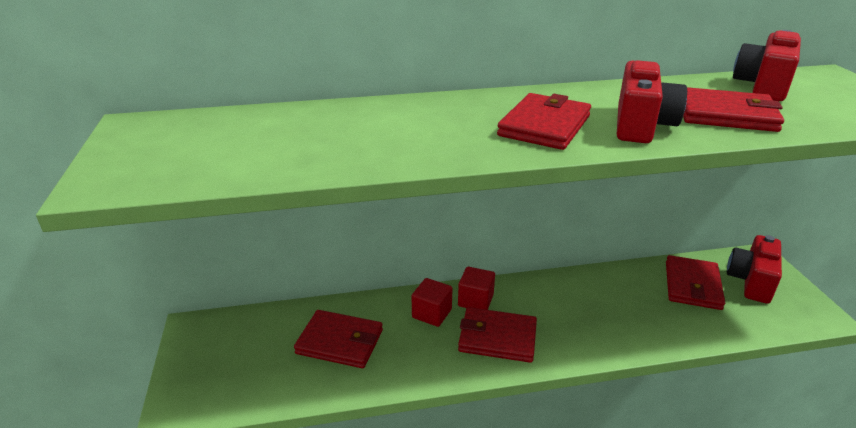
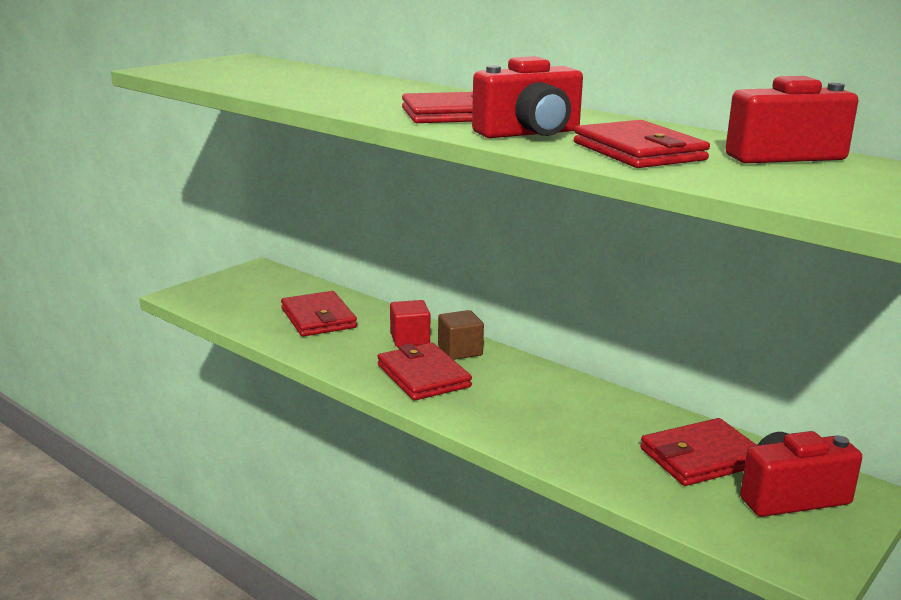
camera: 50 degrees right, 10 degrees down
(475, 300) = (460, 351): red cube -> brown cube

